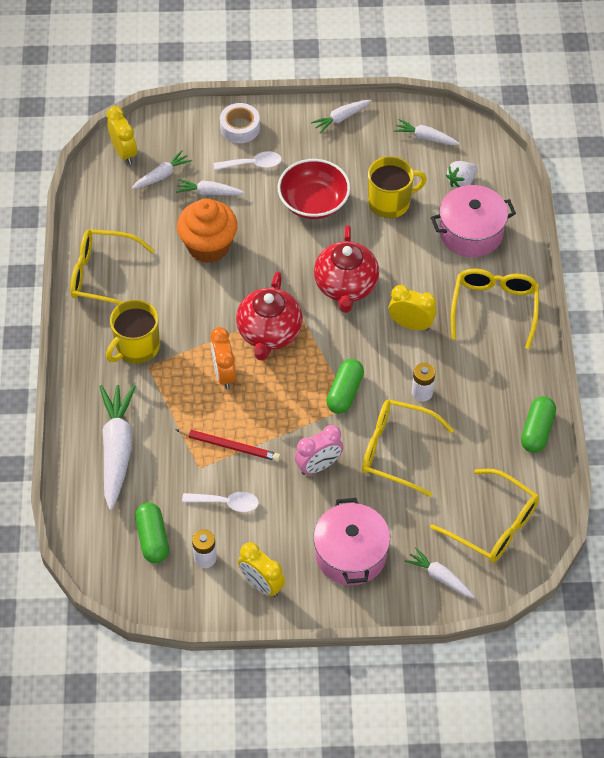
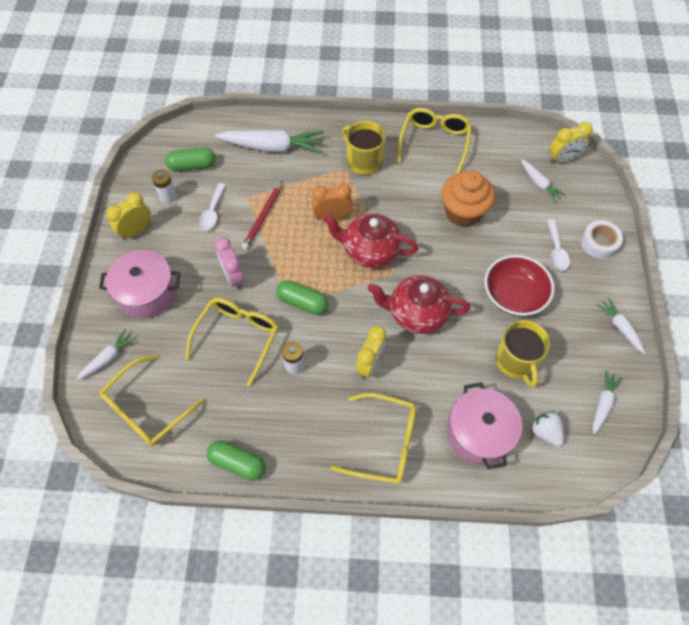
camera: 95 degrees right, 5 degrees up
(209, 192) = (522, 216): white carrot -> none

